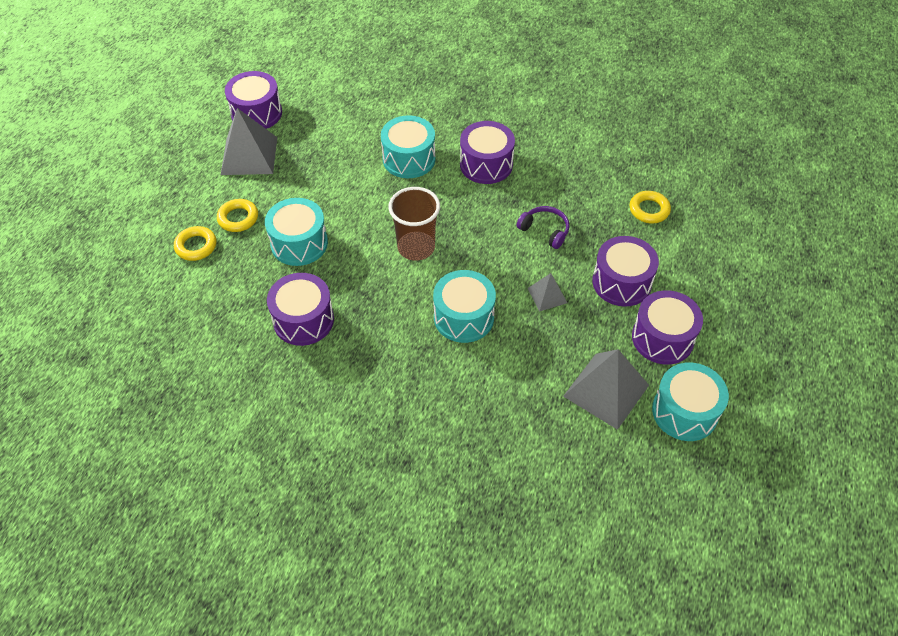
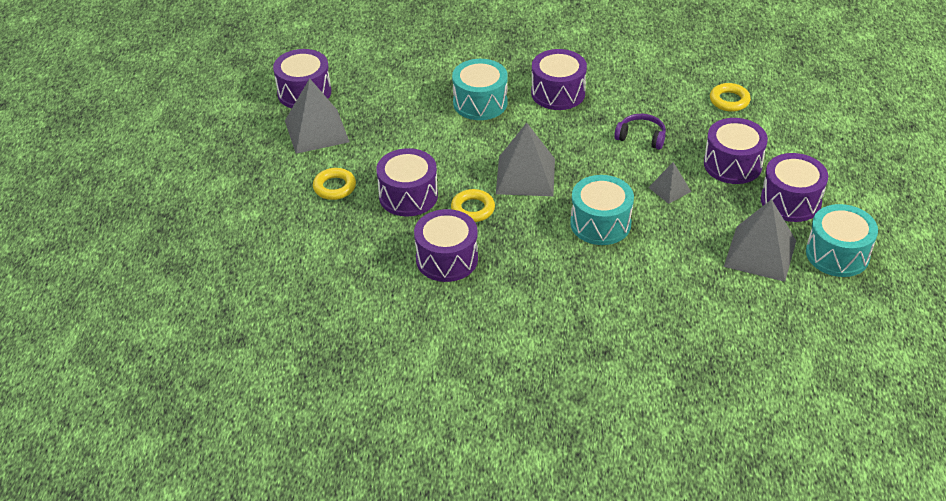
camera: 15 degrees left, 10 degrees down
(196, 246) = (304, 220): yellow ring -> yellow ring (473, 209)
(299, 243) = (408, 196): turquoise drum -> purple drum
(416, 247) = (525, 176): brown cup -> grey pyramid

